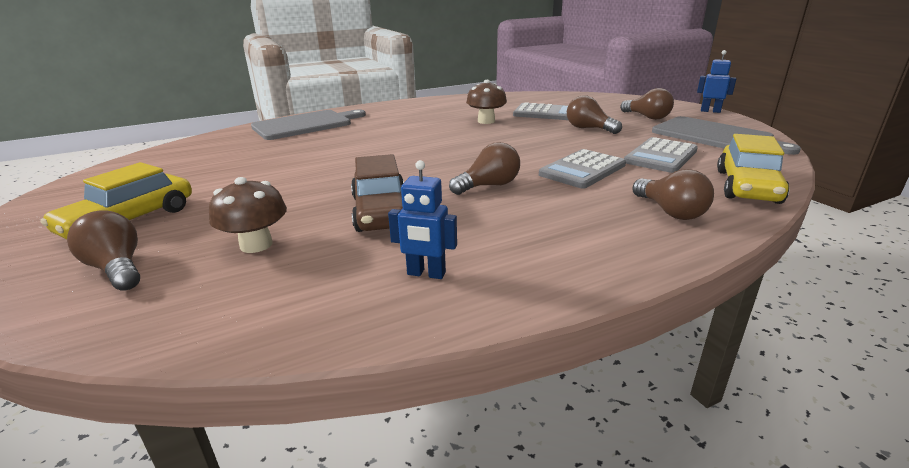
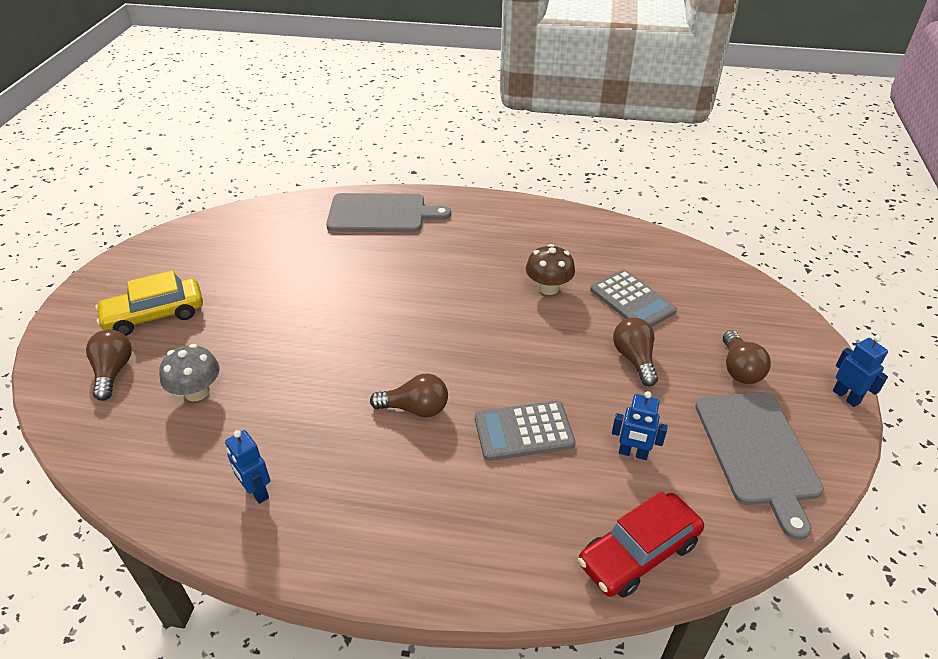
camera: 35 degrees right, 15 degrees up
(256, 245) = (197, 392): brown mushroom -> grey mushroom
(381, 211) = (303, 397): brown car -> none
(660, 156) = (633, 453): grey calculator -> blue robot
(670, 212) = (509, 539): brown light bulb -> none
(747, 186) = (638, 553): yellow car -> red car

